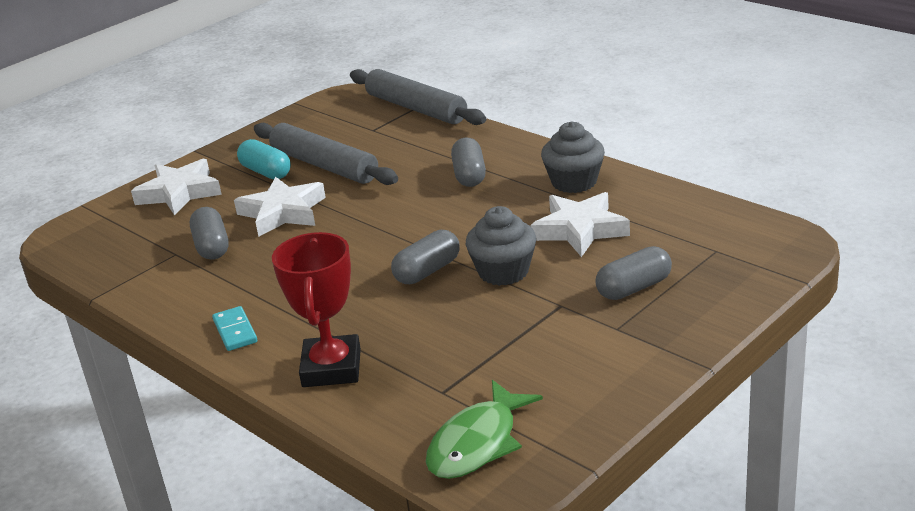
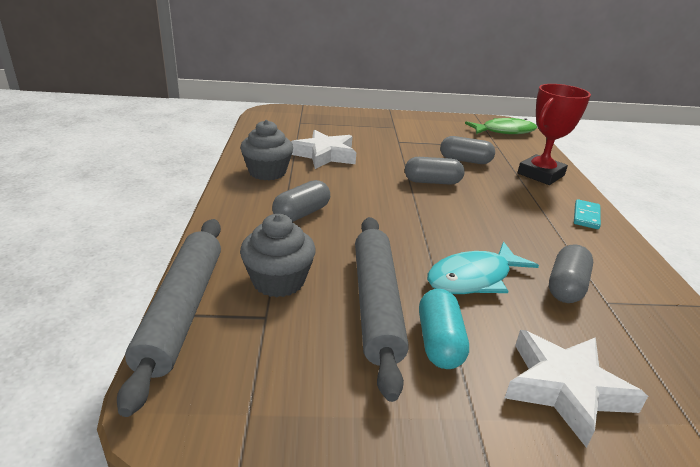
camera: 140 degrees left, 0 degrees up
(283, 212) = (474, 278): white star -> turquoise fish
(503, 272) = (396, 161): grey cupcake -> grey cupcake (278, 281)
(634, 288) = (359, 130): grey capsule -> grey capsule (465, 160)

